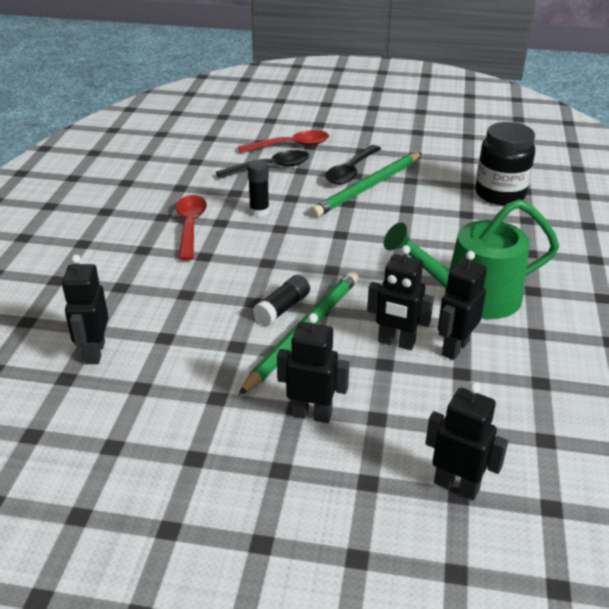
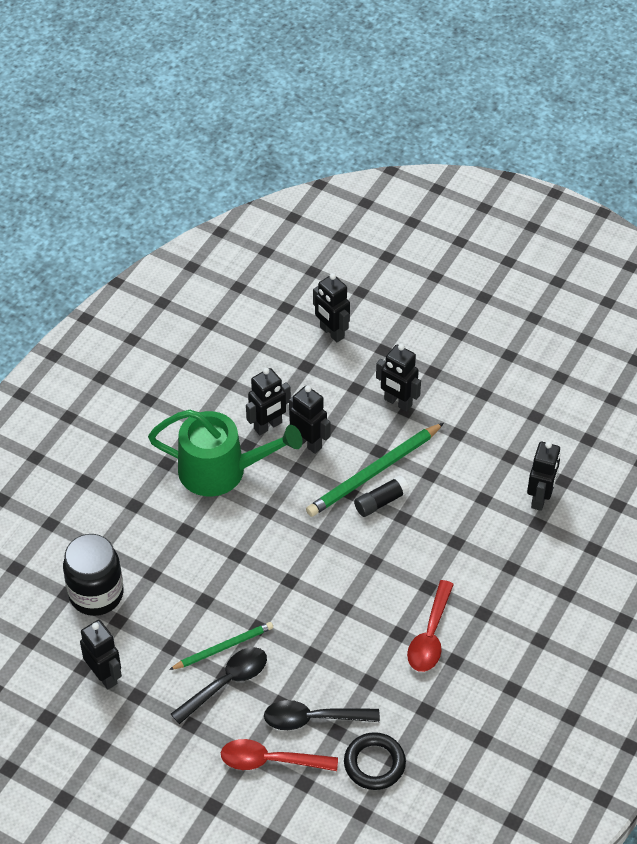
camera: 160 degrees left, 15 degrees up
(210, 157) = (374, 764): none -> black ring
(259, 211) = (354, 639): black glue stick -> none
(368, 187) = (223, 647): green pencil -> green pencil, size x0.60
(447, 158) = (105, 676): none -> black robot

